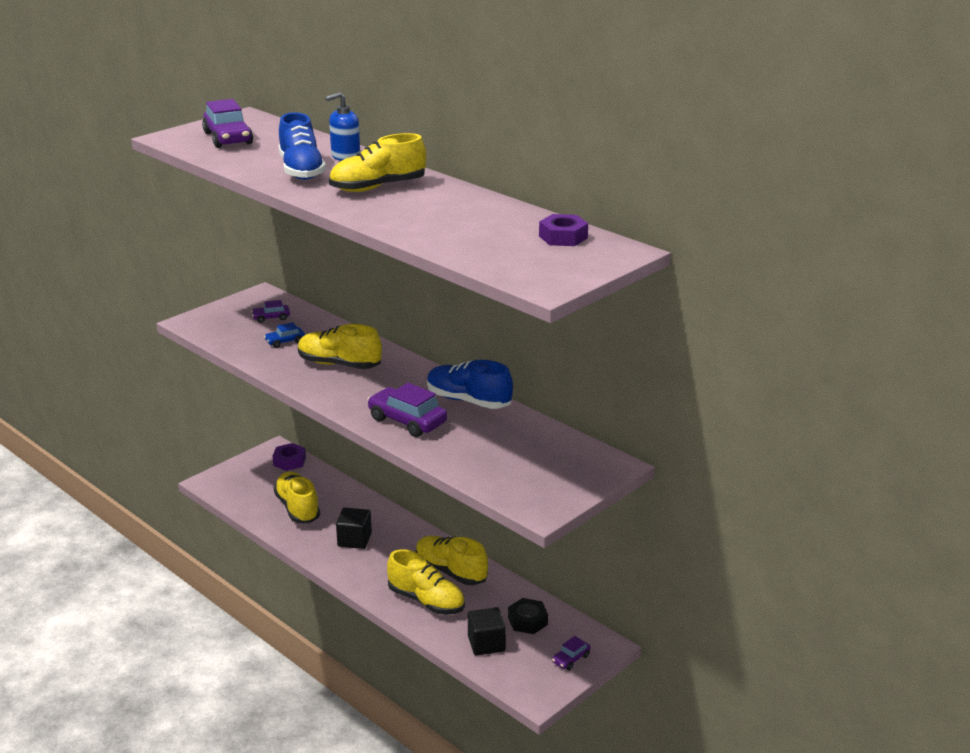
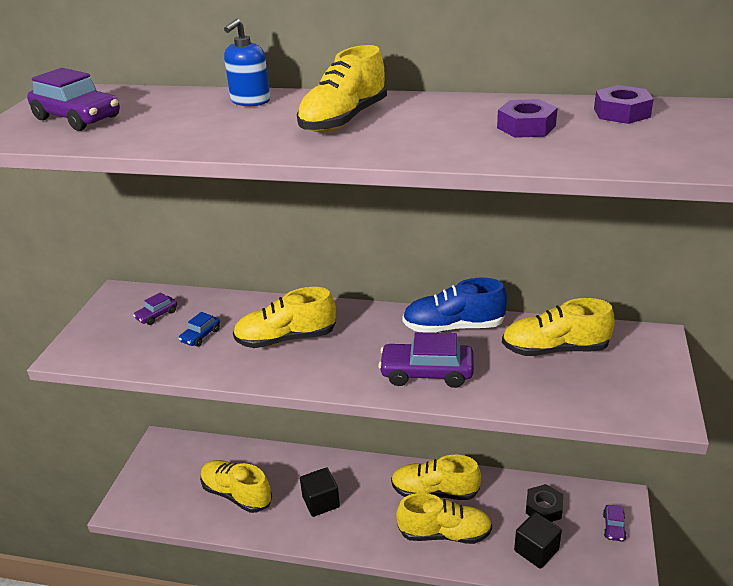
camera: 30 degrees left, 5 degrees up
(289, 461) = (184, 448): purple nut -> purple nut (526, 127)
(301, 170) = (225, 127): blue shoe -> none
(522, 442) = (554, 349): none -> yellow shoe

